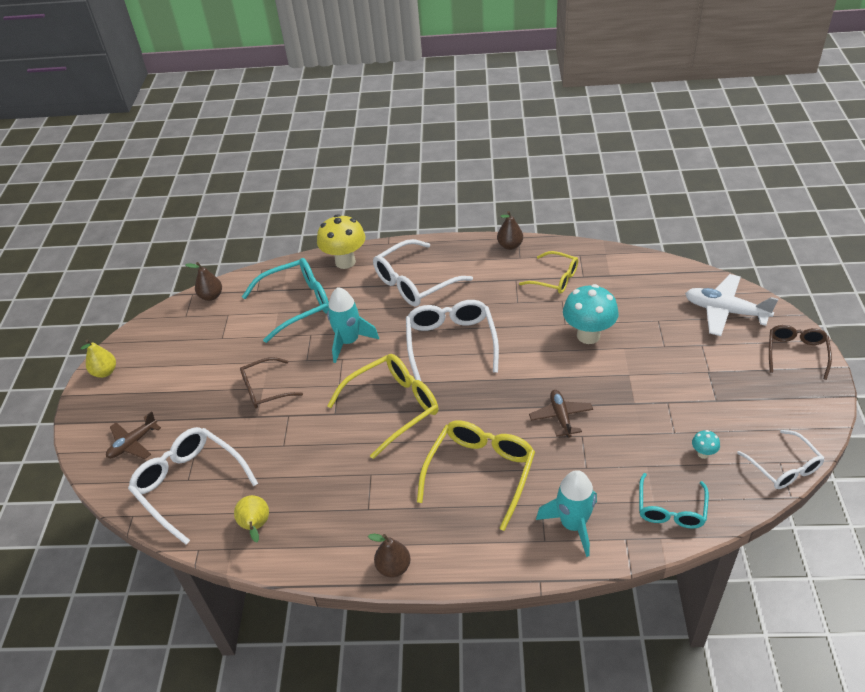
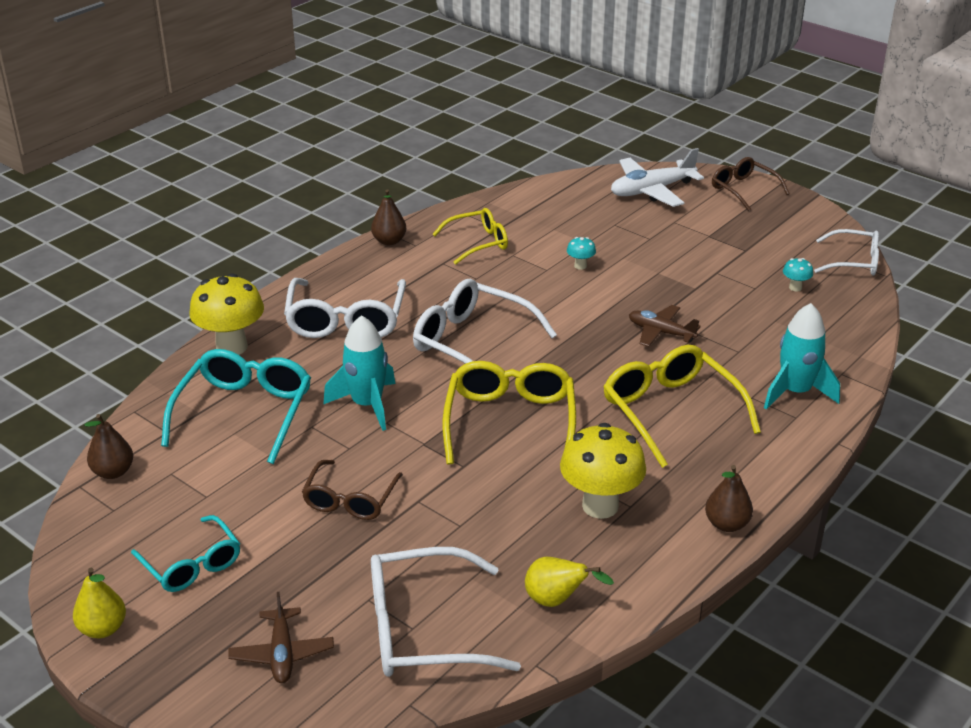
camera: 55 degrees left, 10 degrees down
(355, 495) = (600, 506): none -> yellow mushroom
(588, 335) = (580, 266): turquoise mushroom -> turquoise mushroom, size x0.44
(671, 509) = (836, 335): turquoise glasses -> turquoise glasses (192, 565)

